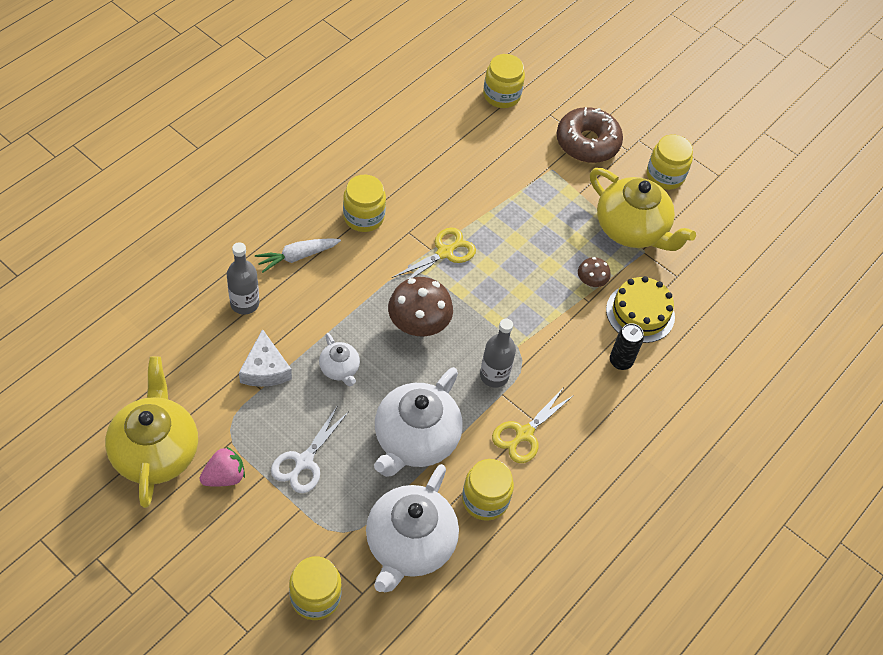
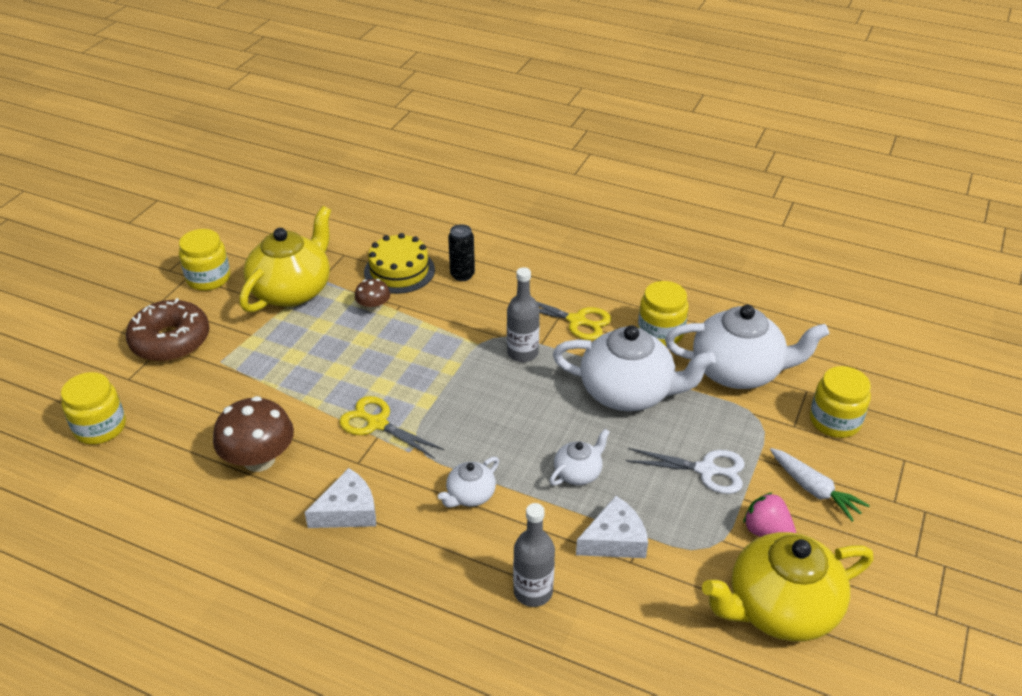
camera: 100 degrees left, 15 degrees down
(297, 257) = (437, 560): white carrot -> white carrot (814, 489)
(347, 292) = (470, 495): none -> white teapot
(363, 217) = (348, 511): yellow jar -> white cheese
(418, 324) = (487, 422): brown mushroom -> brown mushroom (259, 459)

